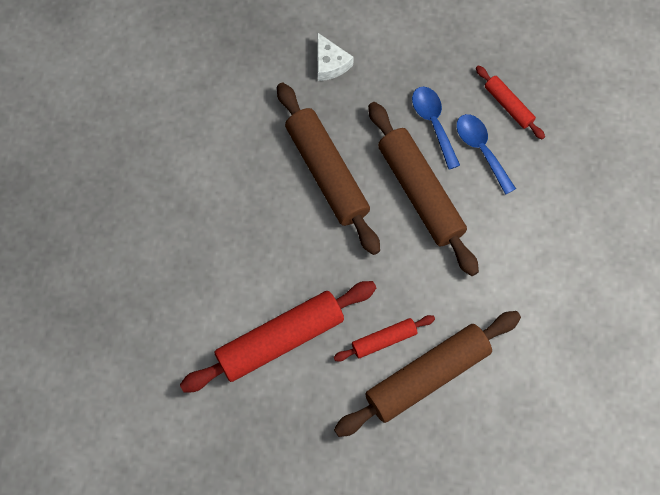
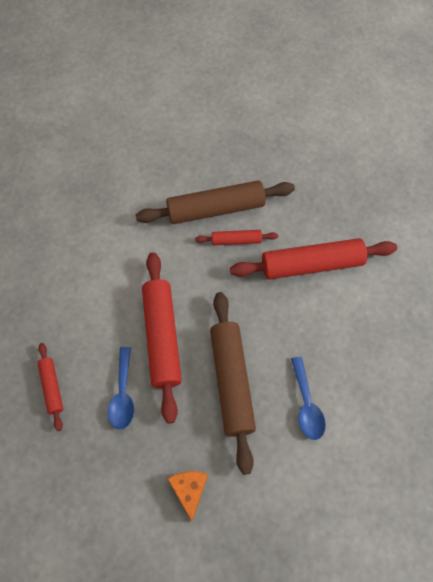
camera: 160 degrees left, 5 degrees down
(330, 63) = (189, 490): white cheese -> orange cheese
(420, 192) = (162, 337): brown rolling pin -> red rolling pin
(481, 150) = (95, 356): blue spoon -> blue spoon (306, 404)

